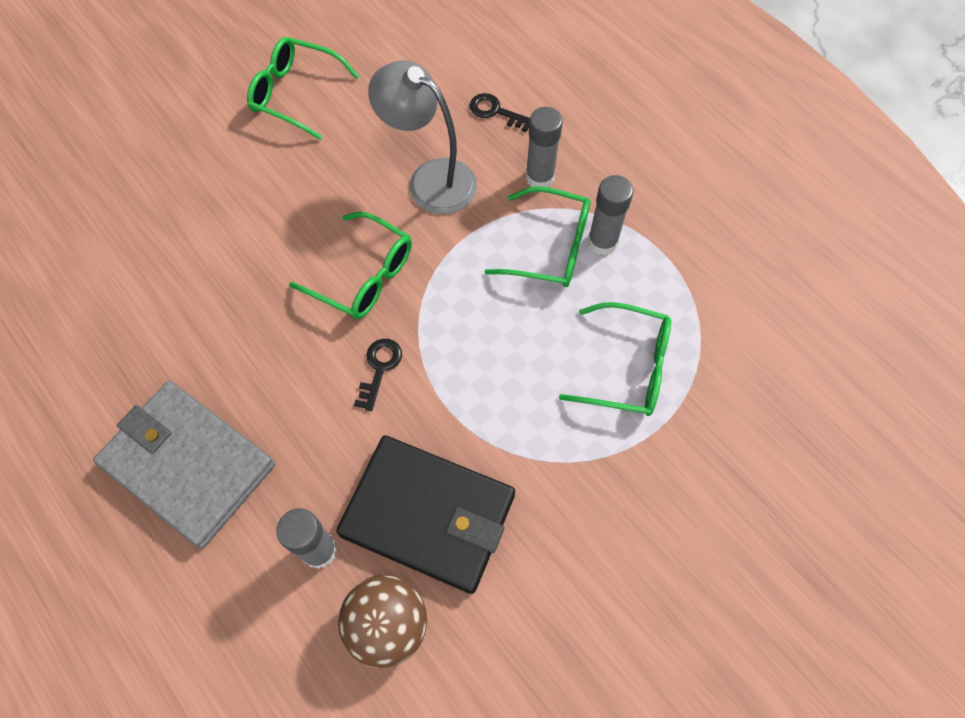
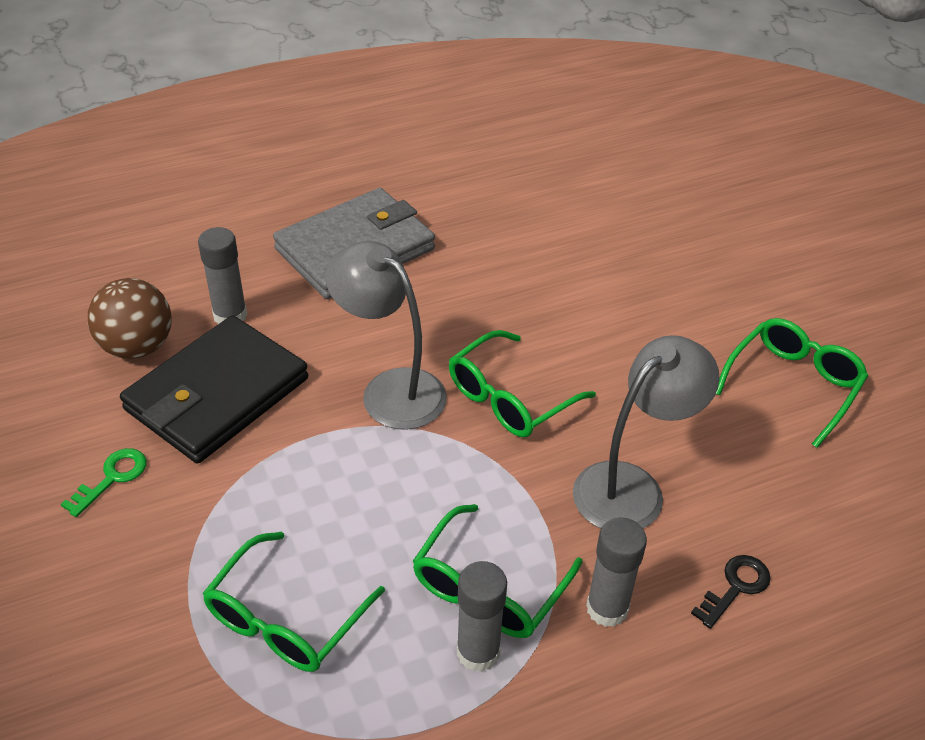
camera: 105 degrees right, 20 degrees down
(379, 369) = (390, 389): black key -> grey lamp
(552, 562) = (112, 478): none -> green key

